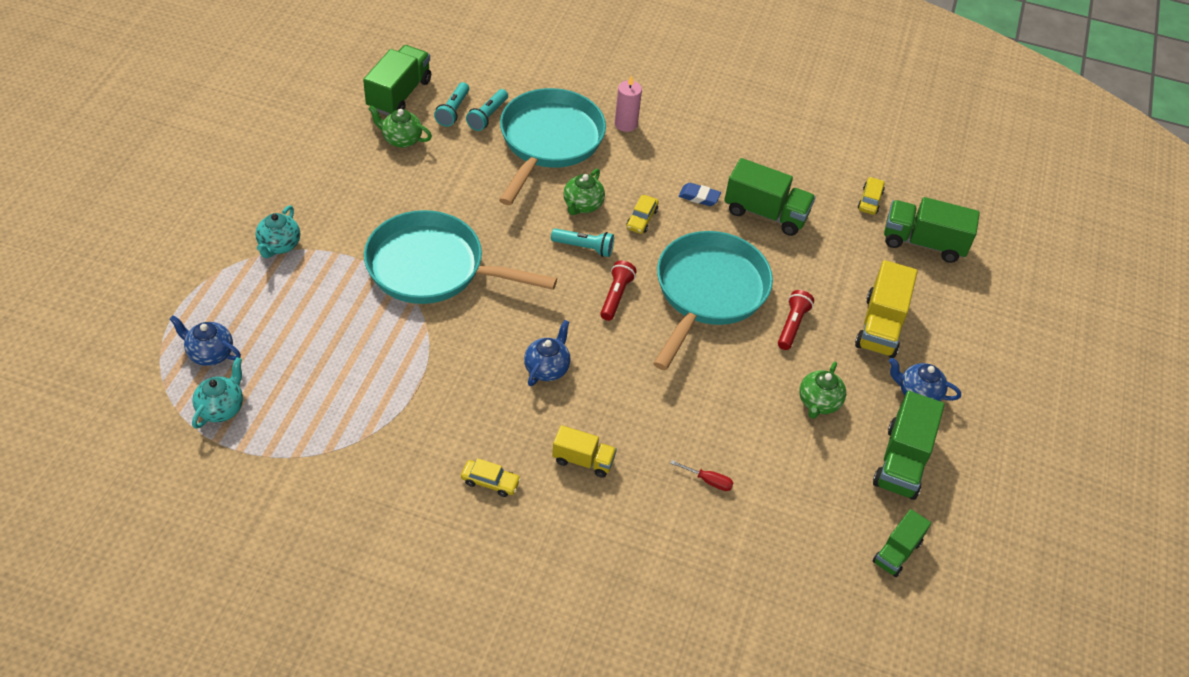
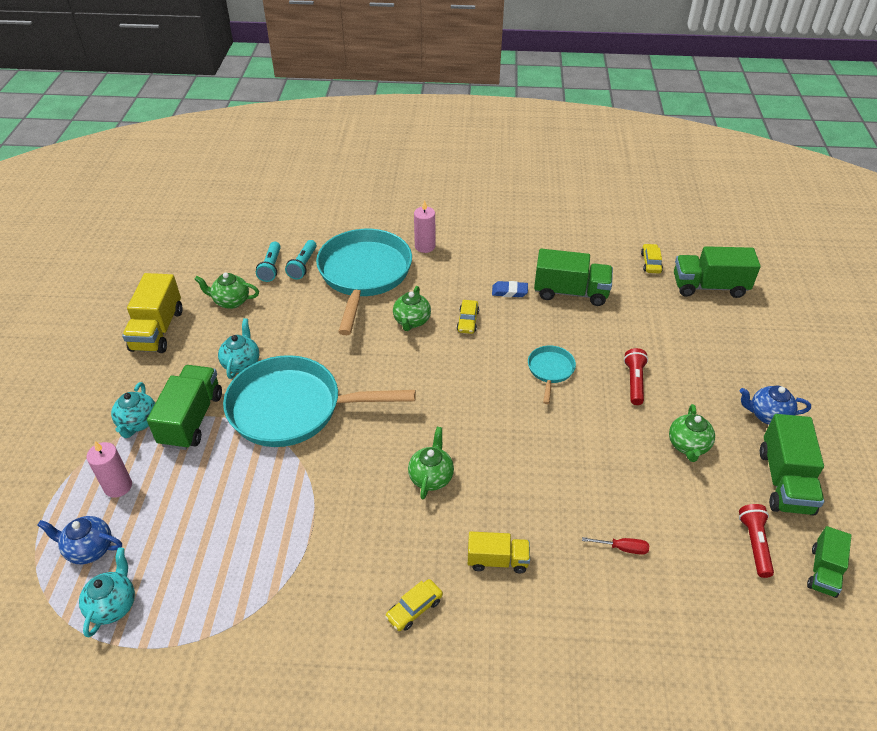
camera: 10 degrees left, 5 degrees down
(247, 302) = (118, 486): none -> pink candle
(395, 209) = (241, 363): none -> turquoise teapot
(399, 94) = (218, 264): green truck -> green truck (191, 419)
(490, 482) = (414, 608): yellow car -> yellow car turned 135 degrees clockwise
(547, 368) = (431, 477): blue teapot -> green teapot
(584, 247) = (426, 357): turquoise flashlight -> none
(616, 296) = (470, 393): red flashlight -> red flashlight (754, 544)
(708, 292) = (550, 370): turquoise pan -> turquoise pan, size x0.45
(880, 326) = (708, 364): yellow truck -> yellow truck (157, 330)

